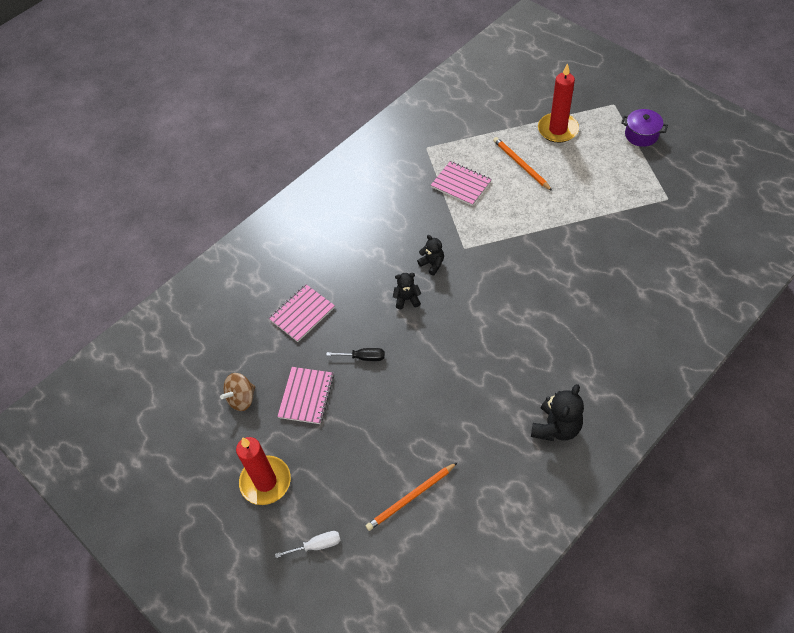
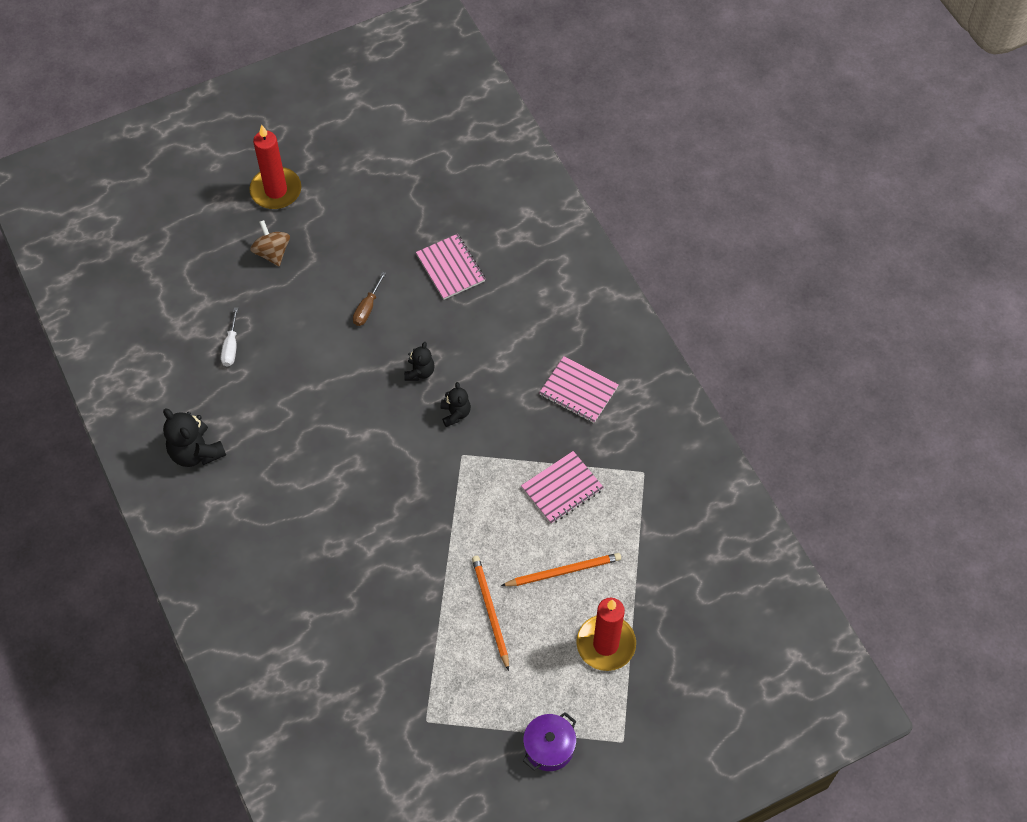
camera: 105 degrees right, 5 degrees up
(242, 398) = (374, 191): brown spinning top -> brown spinning top (272, 252)
(306, 396) = (348, 246): pink notebook -> pink notebook (578, 391)
(317, 545) = (193, 214): white screwdriver -> white screwdriver (231, 347)
(363, 357) = (367, 308): black screwdriver -> brown screwdriver
(411, 497) = (195, 300): orange pencil -> orange pencil (490, 611)
(432, 264) = (455, 413): black teddy bear -> black teddy bear turned 75 degrees counterclockwise

